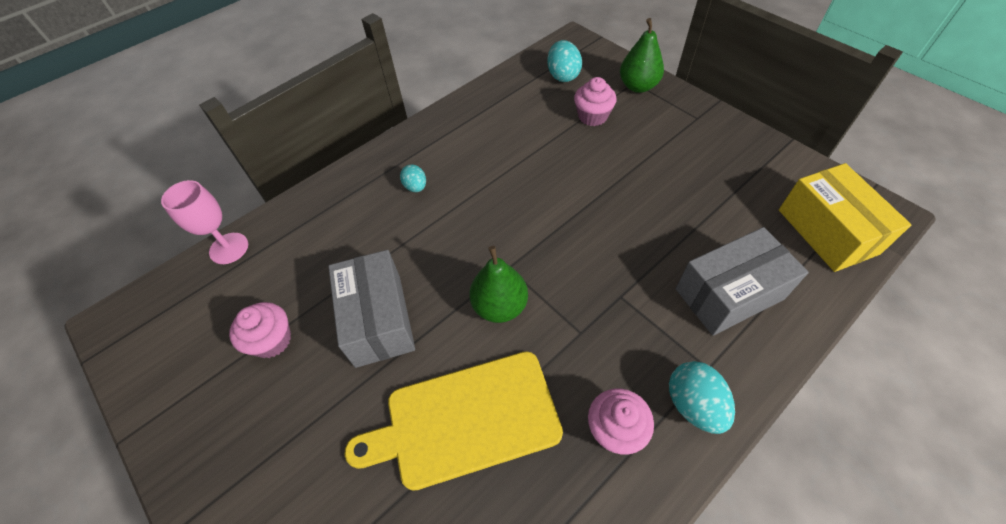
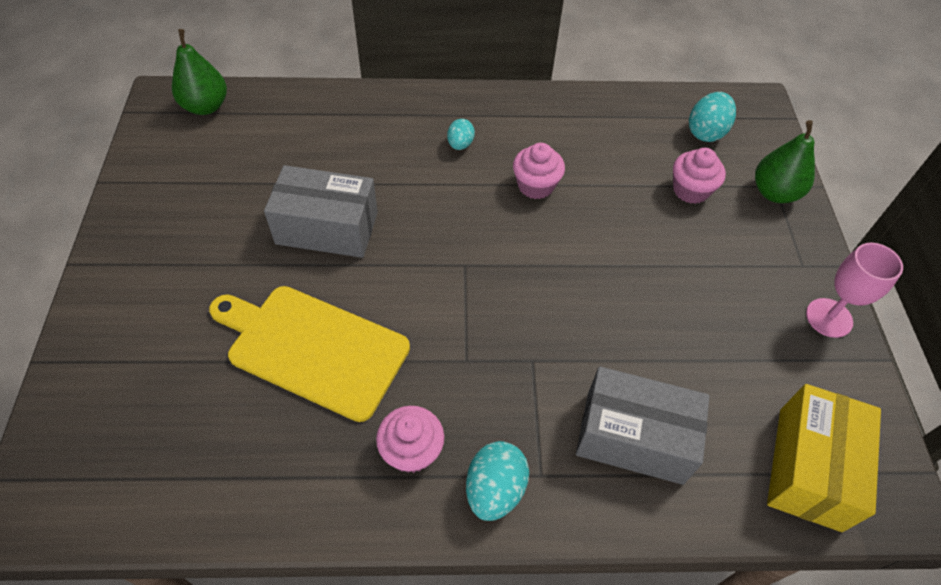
camera: 35 degrees right, 0 degrees up
(229, 248) = (278, 96): pink goblet -> pink goblet (829, 318)
(272, 340) = (243, 186): pink cupcake -> pink cupcake (535, 185)
(378, 319) = (327, 228): grey box -> grey box turned 75 degrees clockwise
(500, 306) = (425, 289): green pear -> green pear (206, 106)

